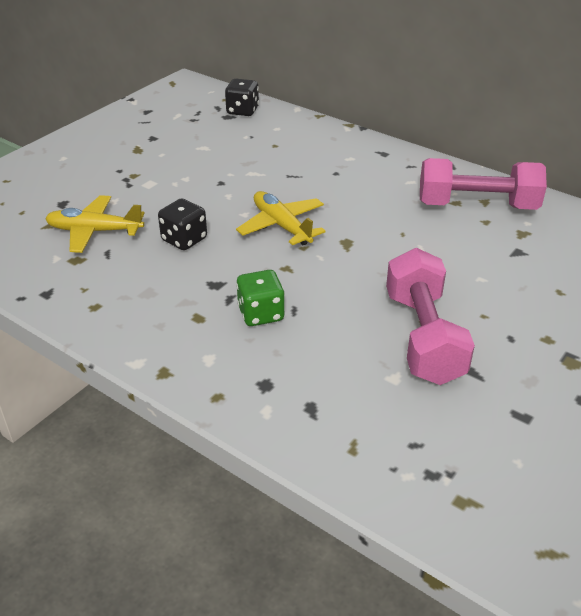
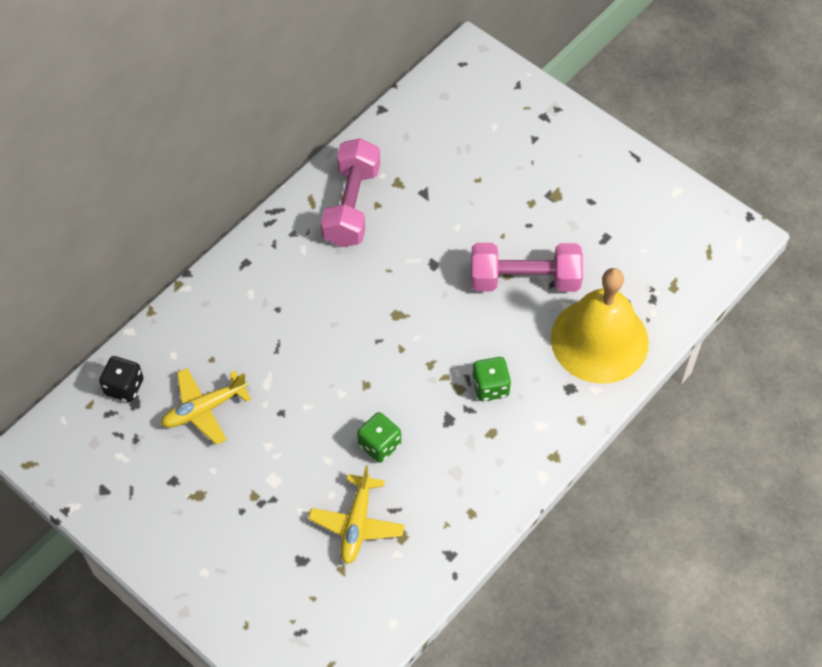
camera: 85 degrees left, 20 degrees up
(184, 239) = (379, 445): black dice -> green dice
(282, 226) = (366, 363): yellow plane -> yellow plane (204, 409)
(345, 413) = (599, 340): none -> yellow bell

